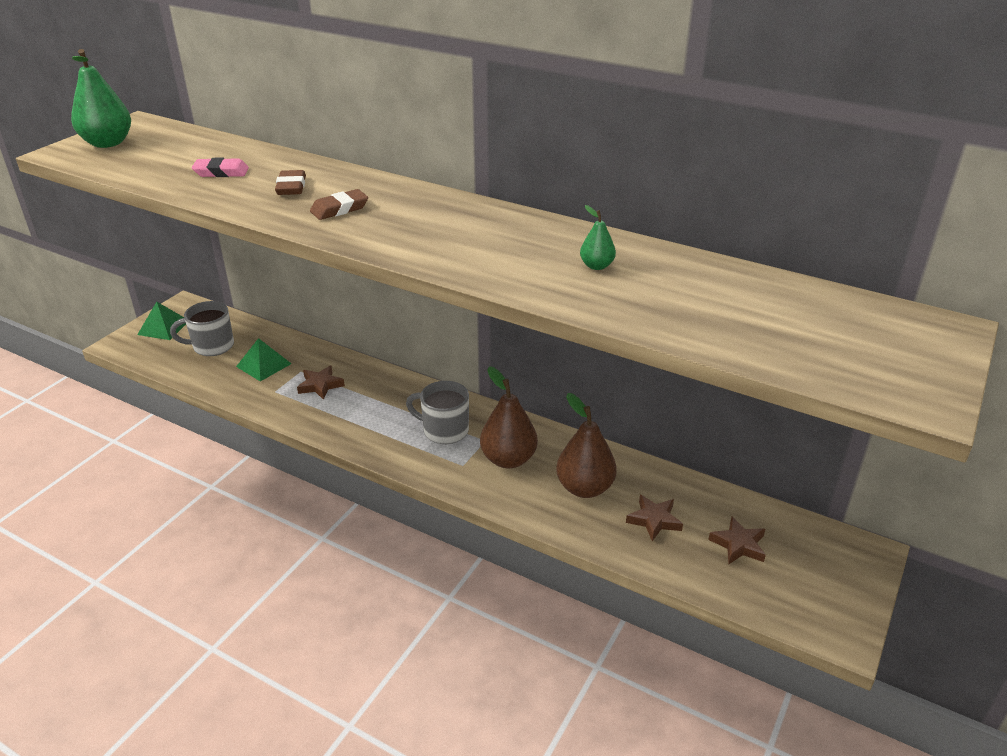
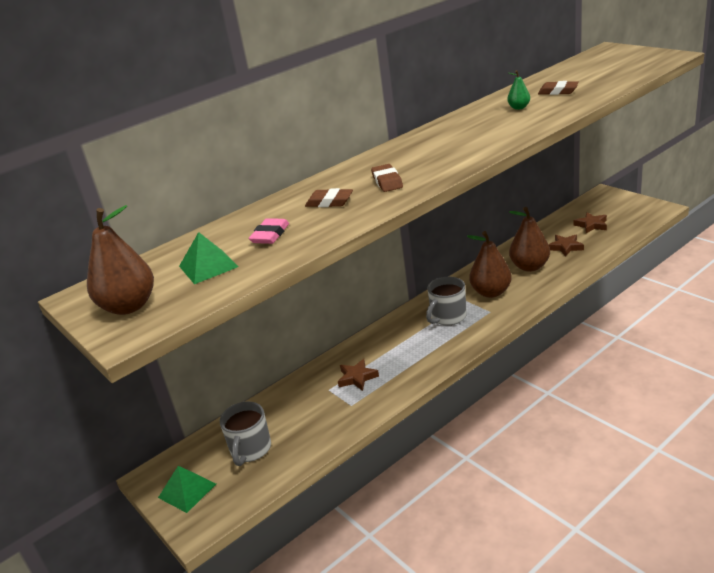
camera: 65 degrees left, 5 degrees down
(108, 143) = (129, 306): green pear -> brown pear
(264, 365) = (305, 412): green pyramid -> green pyramid (208, 266)
(677, 292) = (558, 91): none -> brown eraser

